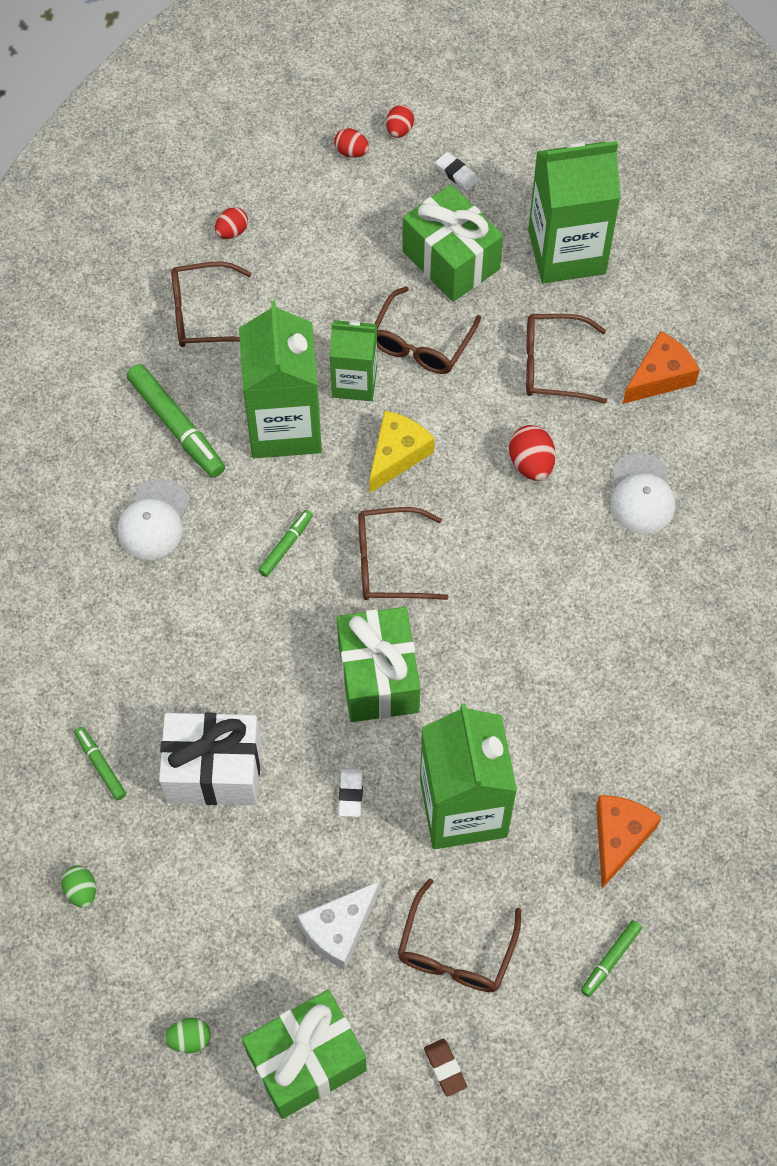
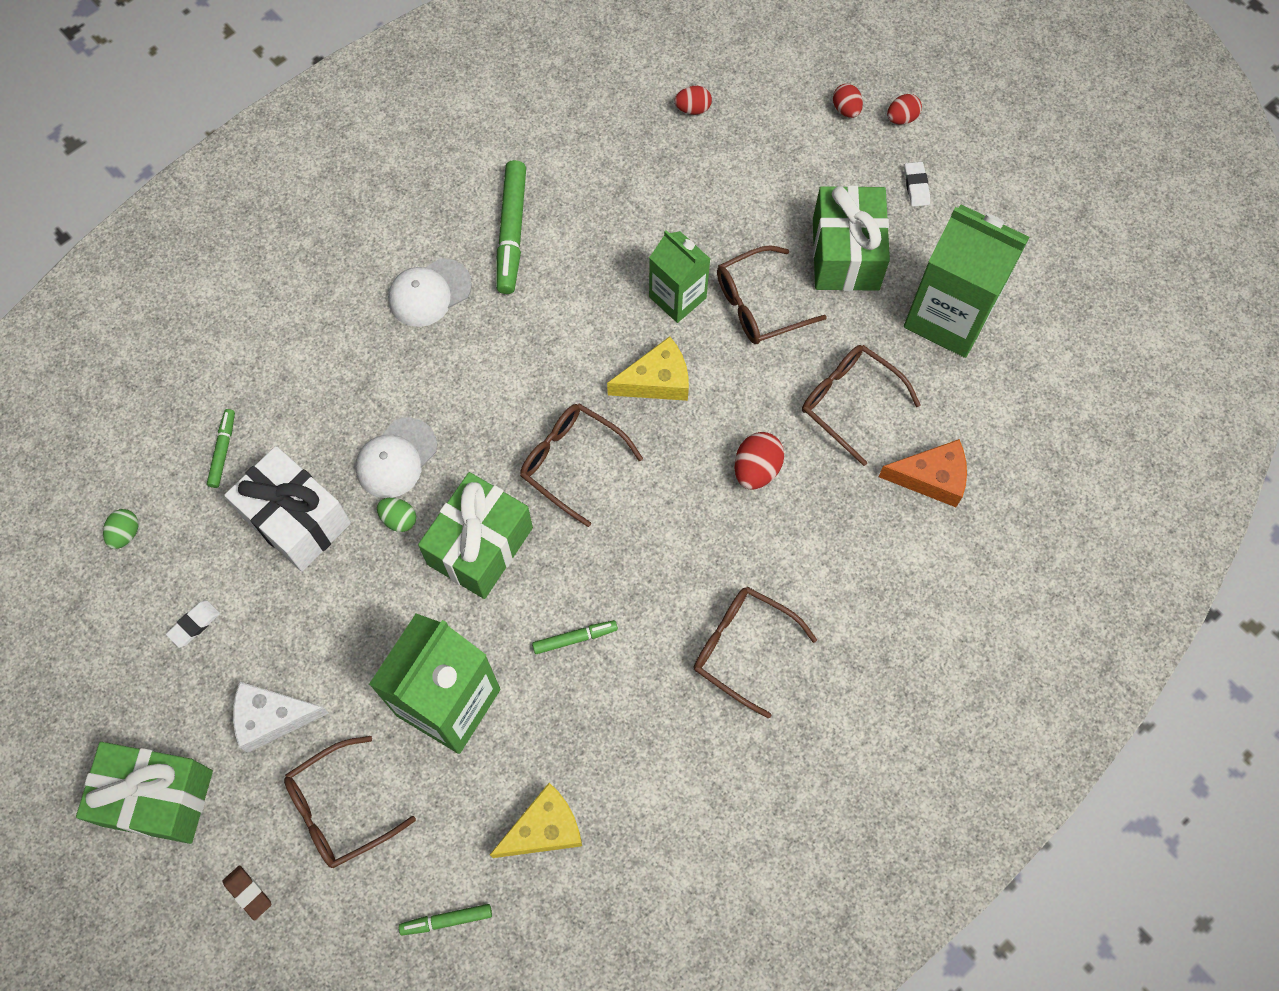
camera: 40 degrees right, 5 degrees up
(189, 1039) = (96, 708): green egg -> green egg (399, 519)
(203, 314) = (611, 159): brown glasses -> brown glasses (742, 648)
(284, 426) = (592, 292): green carton -> none
(286, 546) = (506, 388): green marker -> green marker (575, 638)
(350, 794) = (376, 620): white eraser -> white eraser (194, 624)
(445, 1068) = (248, 893): brown eraser -> brown eraser turned 60 degrees counterclockwise
(619, 838) = (544, 829): orange cheese -> yellow cheese
(641, 494) = (824, 564): white cap -> white cap (396, 458)

